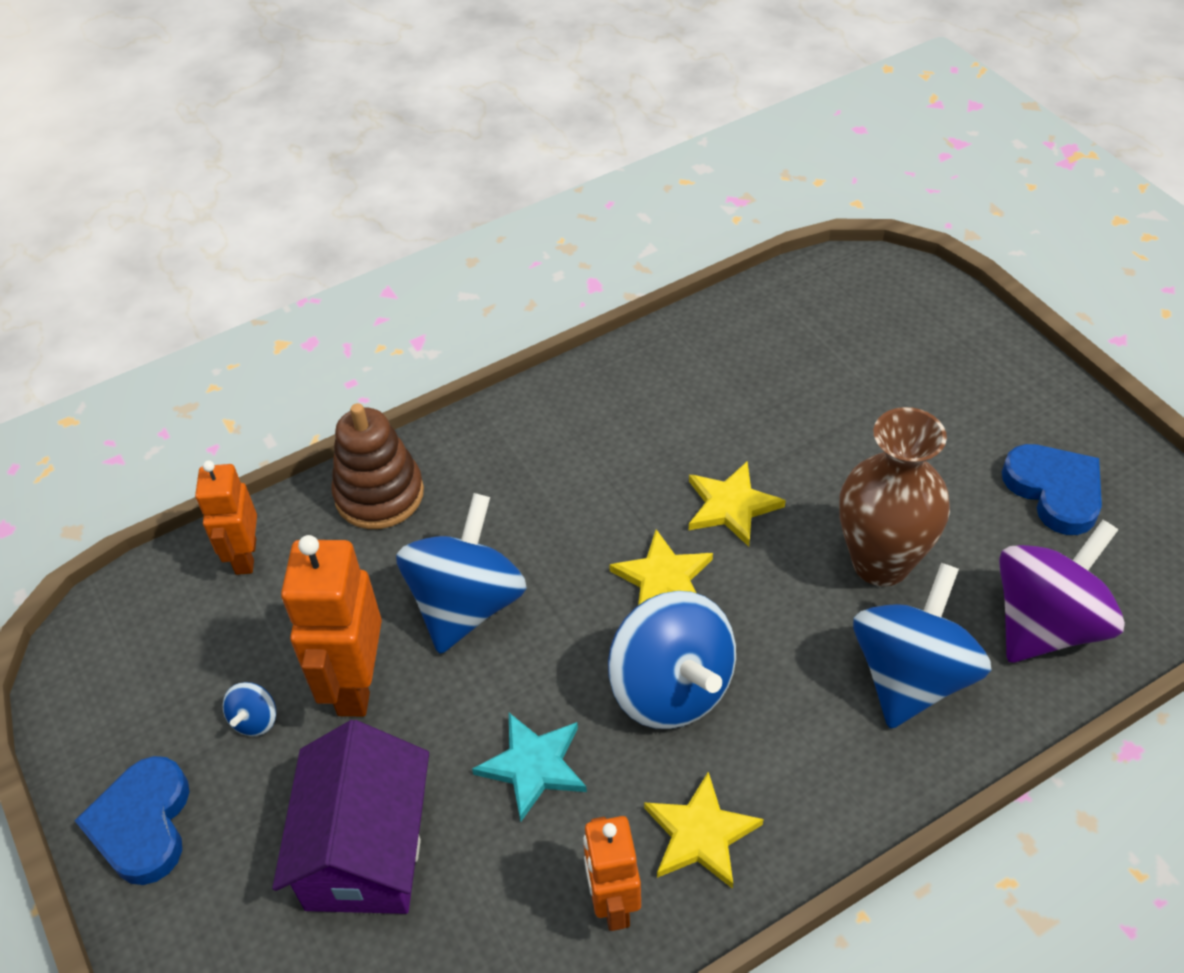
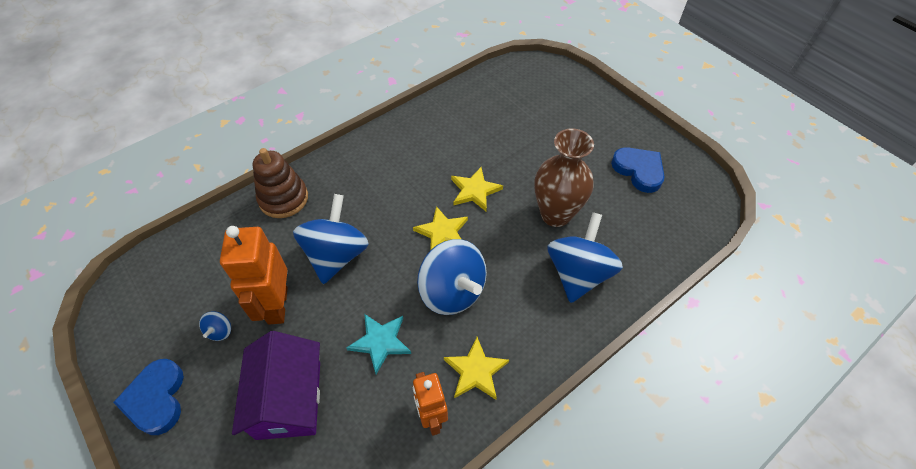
camera: 10 degrees left, 5 degrees up
(245, 556) = (209, 239): orange robot -> none
(1046, 624) = (643, 240): purple spinning top -> none

